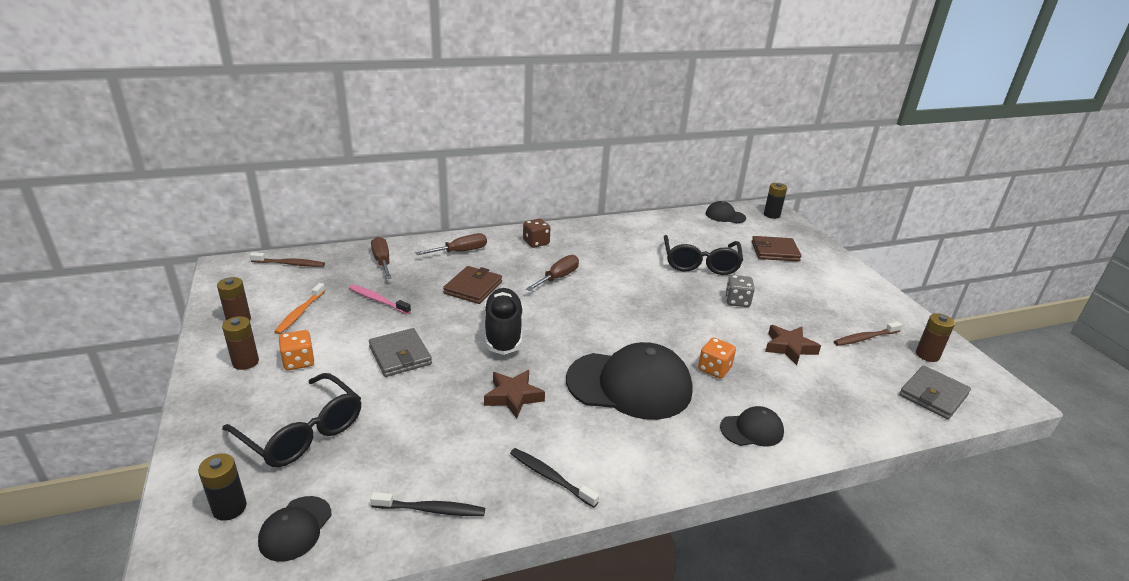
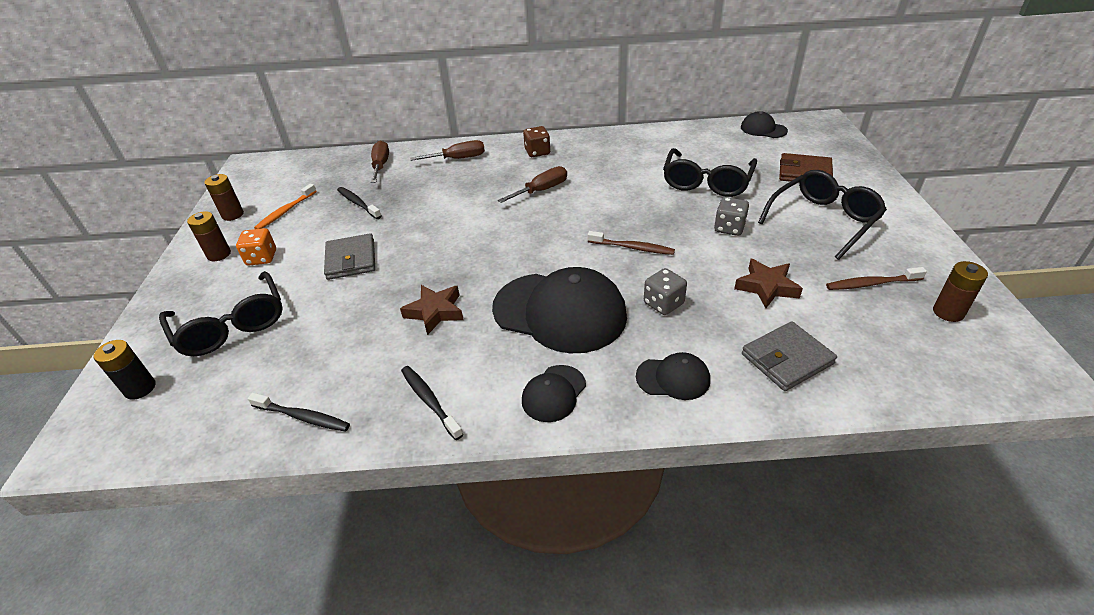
camera: 20 degrees right, 10 degrees up
(290, 264) = (300, 164): brown toothbrush -> brown toothbrush (632, 248)
(295, 528) = (181, 416): black cap -> black cap (554, 393)
(377, 300) = (358, 203): pink toothbrush -> black toothbrush
(473, 288) = (452, 196): brown wallet -> none
(503, 332) = (458, 244): black shoe -> none
(714, 369) = (663, 303): orange dice -> grey dice
(771, 215) = (822, 129): black battery -> none
(807, 290) = (823, 220): none -> black glasses
(933, 395) = (931, 364): grey wallet -> grey wallet (787, 359)

